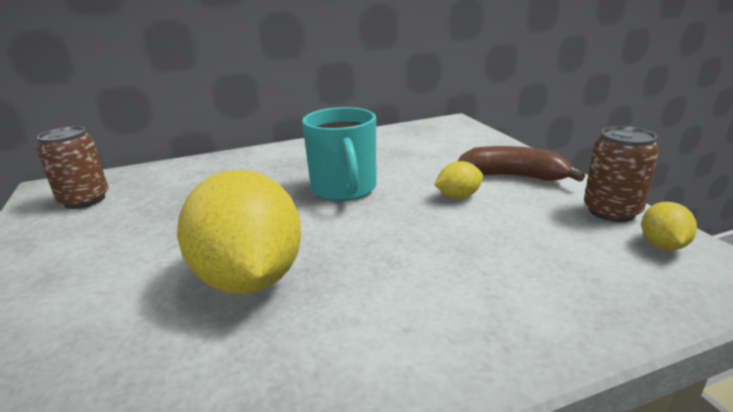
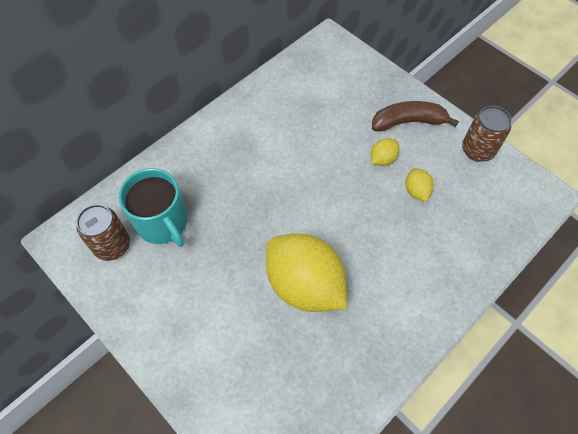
camera: 25 degrees left, 35 degrees up
(344, 189) = (301, 172): turquoise mug -> turquoise mug (163, 223)
(662, 245) = (509, 179): yellow lemon -> yellow lemon (416, 191)

